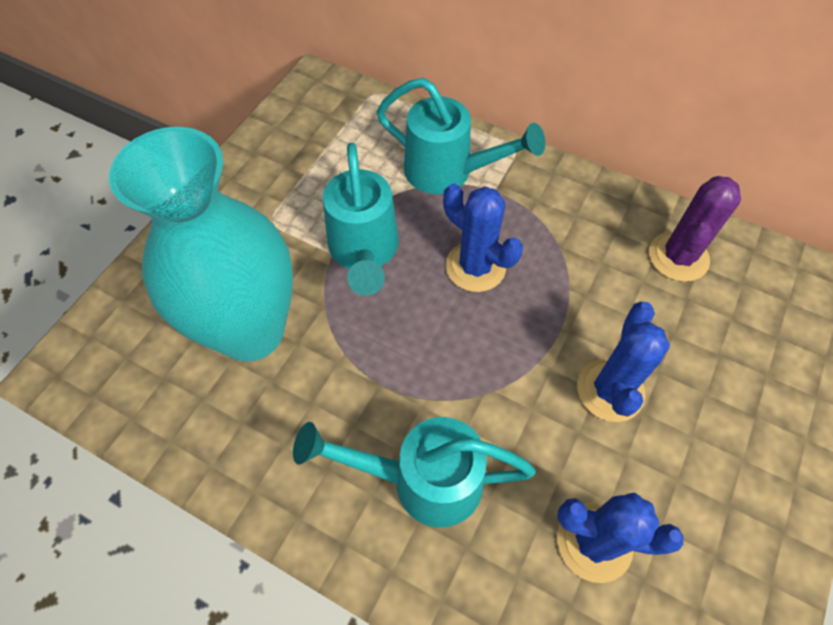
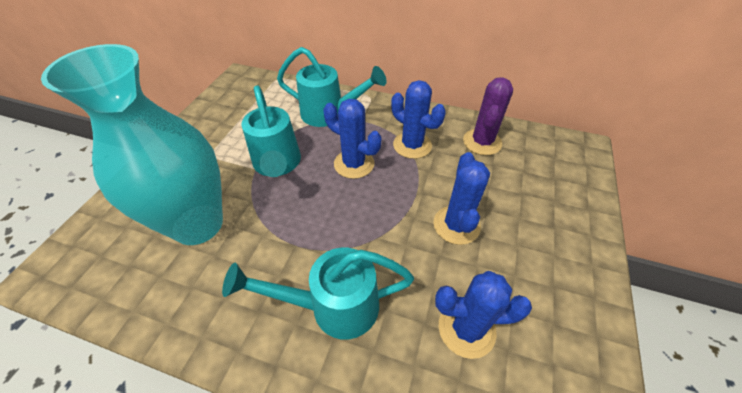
camera: 10 degrees left, 10 degrees down
(568, 247) = (412, 145): none -> blue cactus

